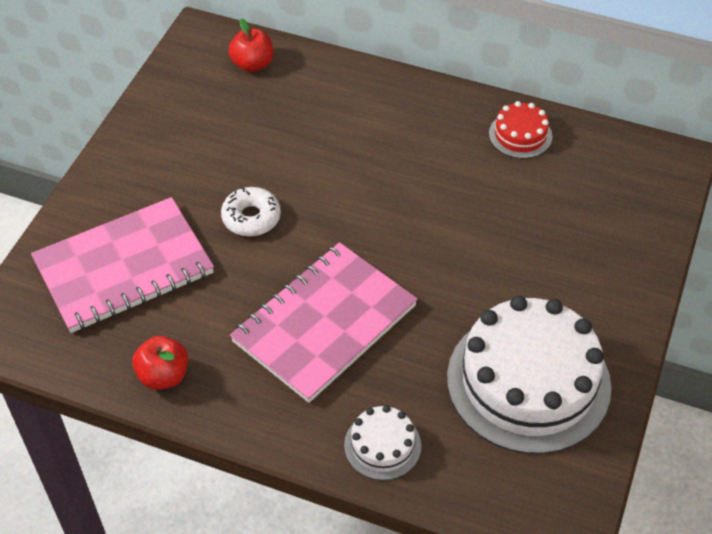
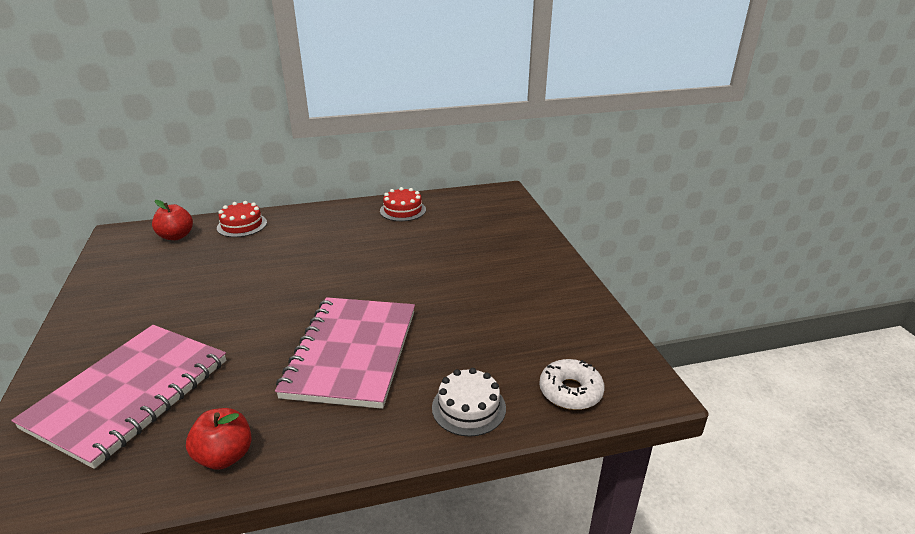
camera: 35 degrees left, 20 degrees down
(251, 218) = (237, 315): white donut -> white donut (570, 391)
(326, 76) = (242, 225): none -> red cake
(528, 381) = (532, 320): white cake -> none

